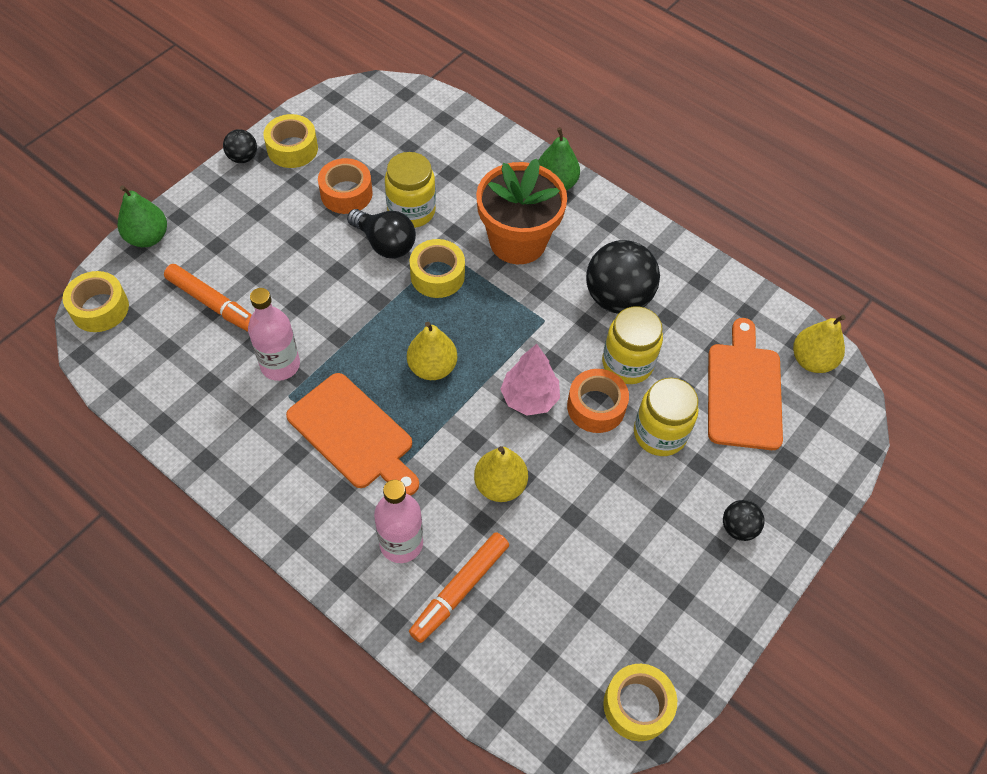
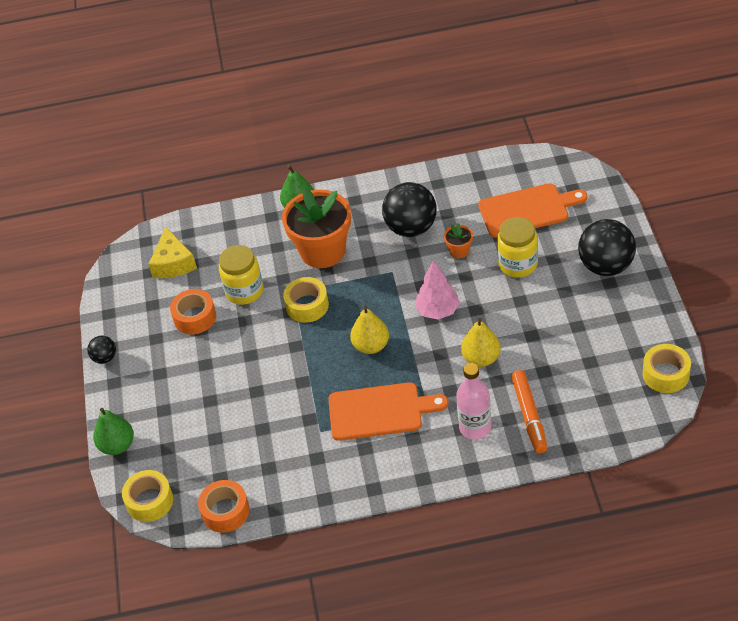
camera: 40 degrees left, 10 degrees down
(213, 303) = (210, 435): orange marker -> none
(280, 365) = (293, 423): pink bottle -> none
(292, 149) = (126, 326): yellow tape -> none
(385, 243) = (255, 319): black light bulb -> none
(397, 132) = (173, 263): none -> yellow cheese
(596, 407) = (473, 283): orange tape -> orange tape (225, 511)
(627, 363) = (459, 251): yellow jar -> orange flower pot
(738, 528) = (606, 266): black ball -> black ball, size x2.02
(743, 391) = (527, 210): orange cutting board -> orange cutting board turned 120 degrees clockwise
(812, 360) = (537, 167): yellow pear -> none

